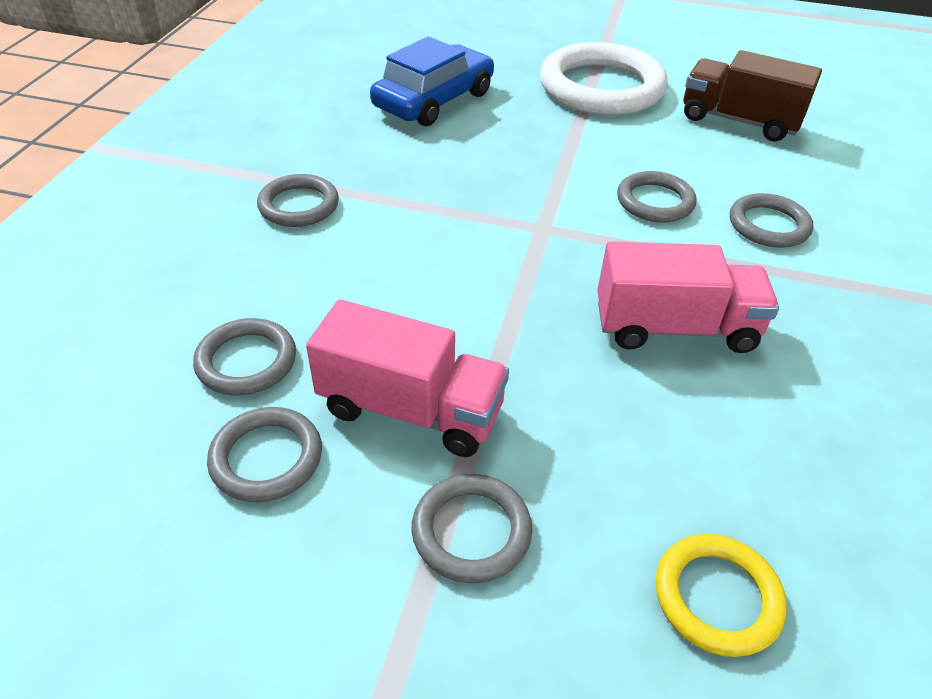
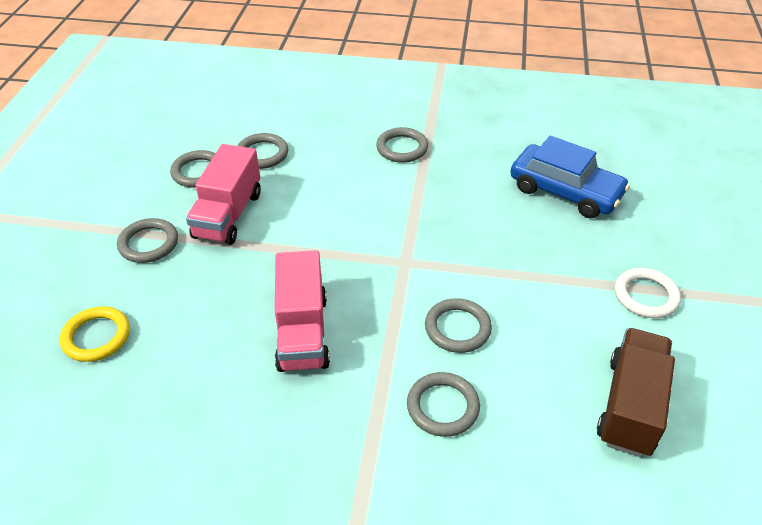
camera: 85 degrees right, 0 degrees up
(601, 87) = (646, 296): white ring -> white ring, size x0.51

